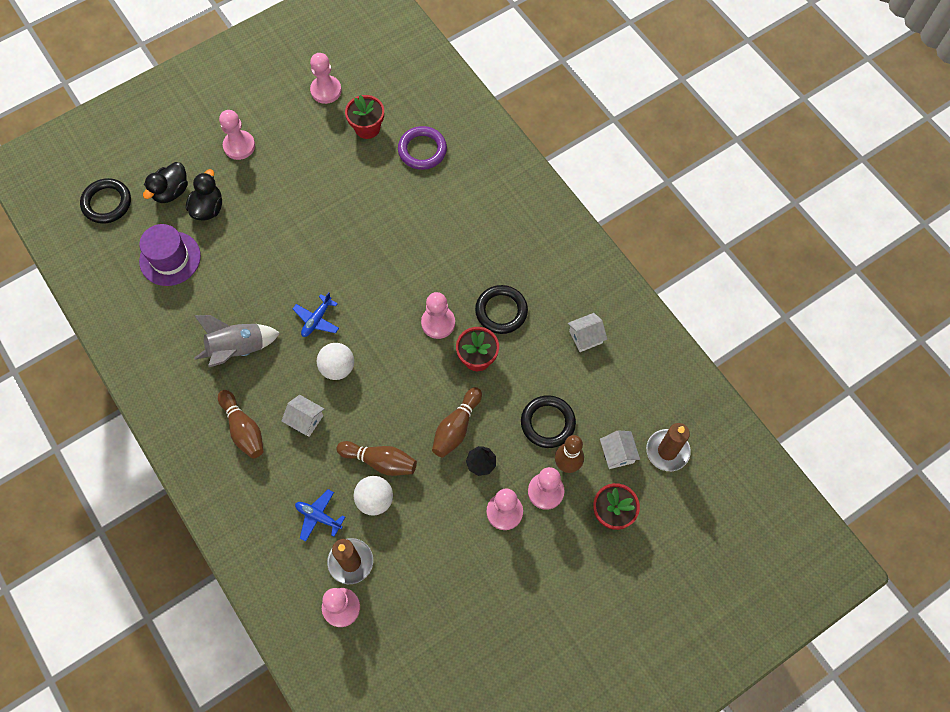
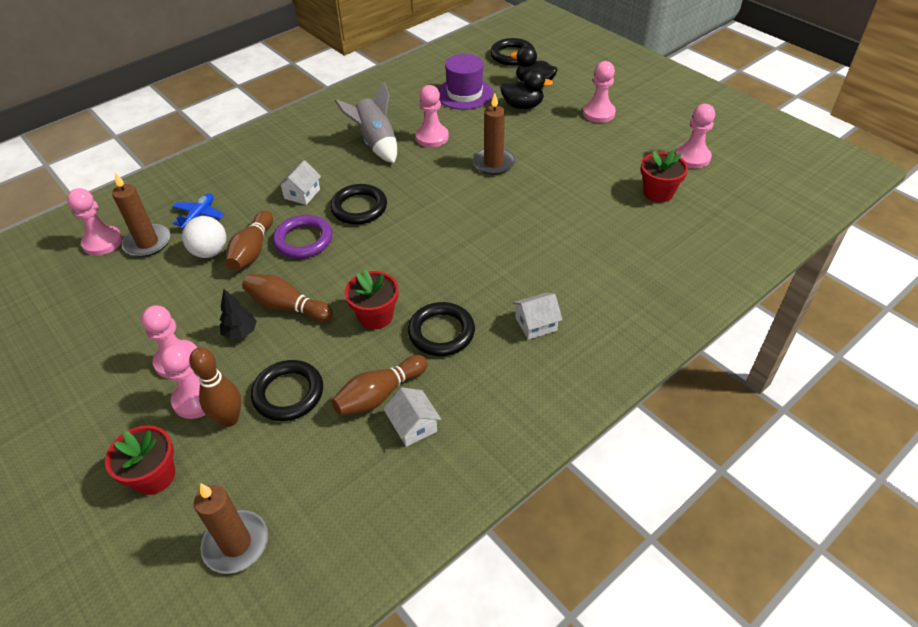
camera: 85 degrees right, 20 degrees down
(243, 429) = (294, 158): brown bowling pin -> brown bowling pin (379, 395)
(296, 247) = (493, 163): none -> brown candle
(317, 320) = (412, 187): blue plane -> none
(337, 368) = (359, 208): white ball -> black ring
(422, 150) = (647, 238): purple ring -> purple ring (303, 240)
(438, 323) = (419, 277): pink pawn -> pink pawn (432, 137)
(617, 453) = (239, 477): white house -> white house (536, 324)

